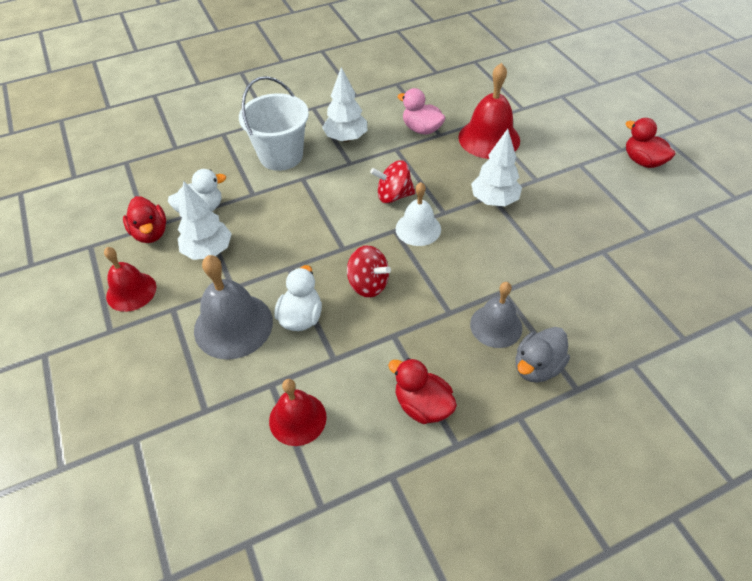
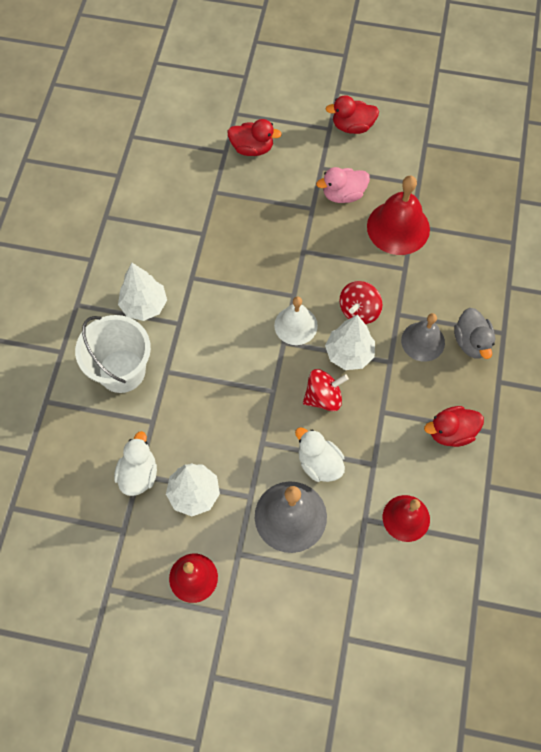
camera: 55 degrees left, 15 degrees up
(150, 233) = (133, 530): red duck -> red duck (252, 148)
(393, 195) = (246, 317): red spinning top -> red spinning top (359, 310)
(421, 129) = (185, 242): pink duck -> pink duck (343, 194)
(489, 138) = (239, 203): red bell -> red bell (398, 227)
(494, 200) = (309, 253): white tree -> white tree (349, 354)

